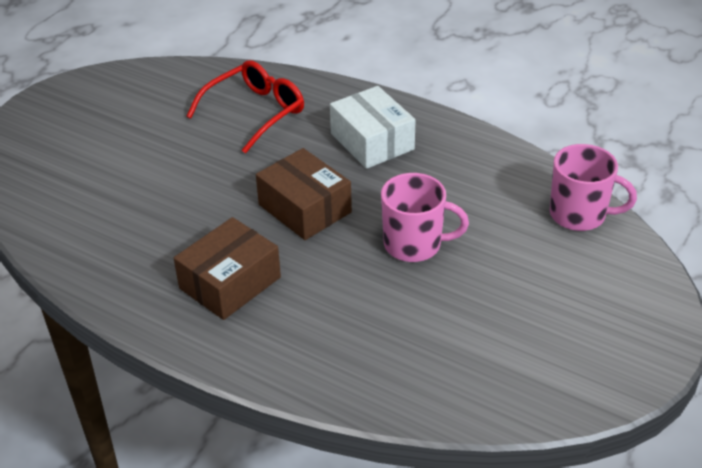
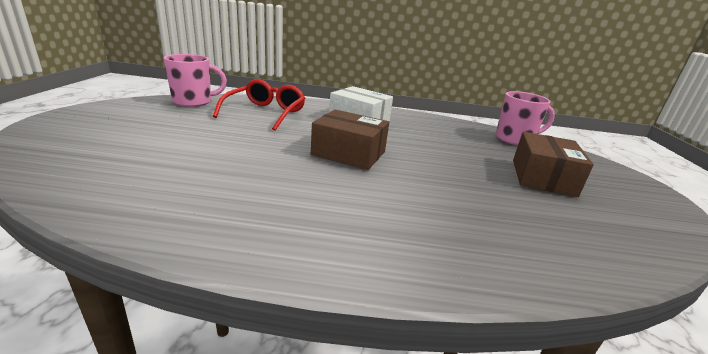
camera: 30 degrees left, 15 degrees down
(230, 283) = (331, 207): brown box -> brown box (542, 177)
(414, 244) = (447, 163): pink mug -> pink mug (193, 102)

